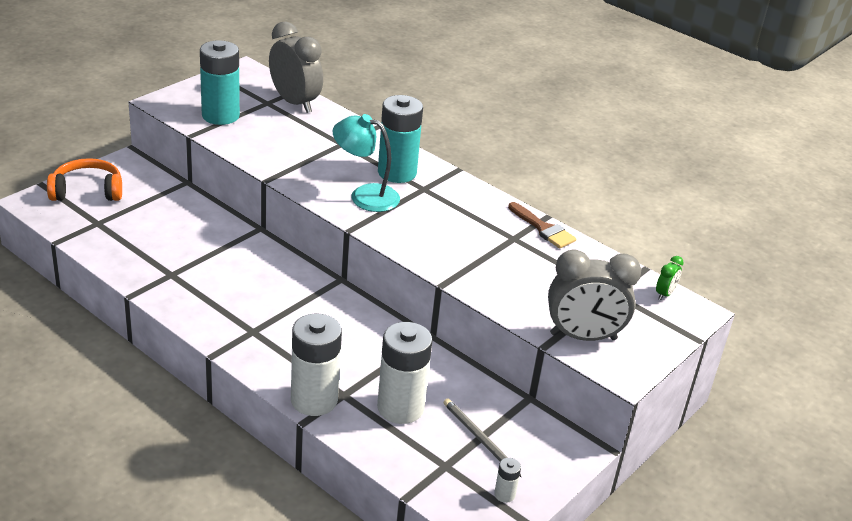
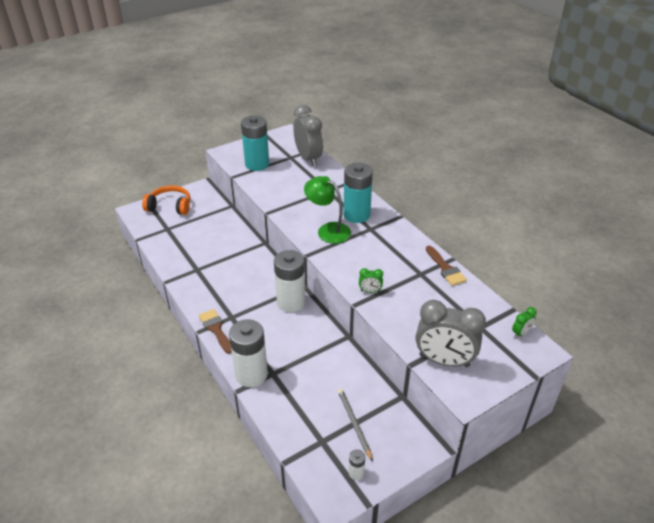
camera: 20 degrees right, 5 degrees up
(236, 349) = (216, 329): none -> brown brush
(365, 195) = (328, 230): turquoise lamp -> green lamp
(400, 408) = (307, 390): white battery -> white battery (291, 302)
(455, 266) = (370, 291): none -> green clock

